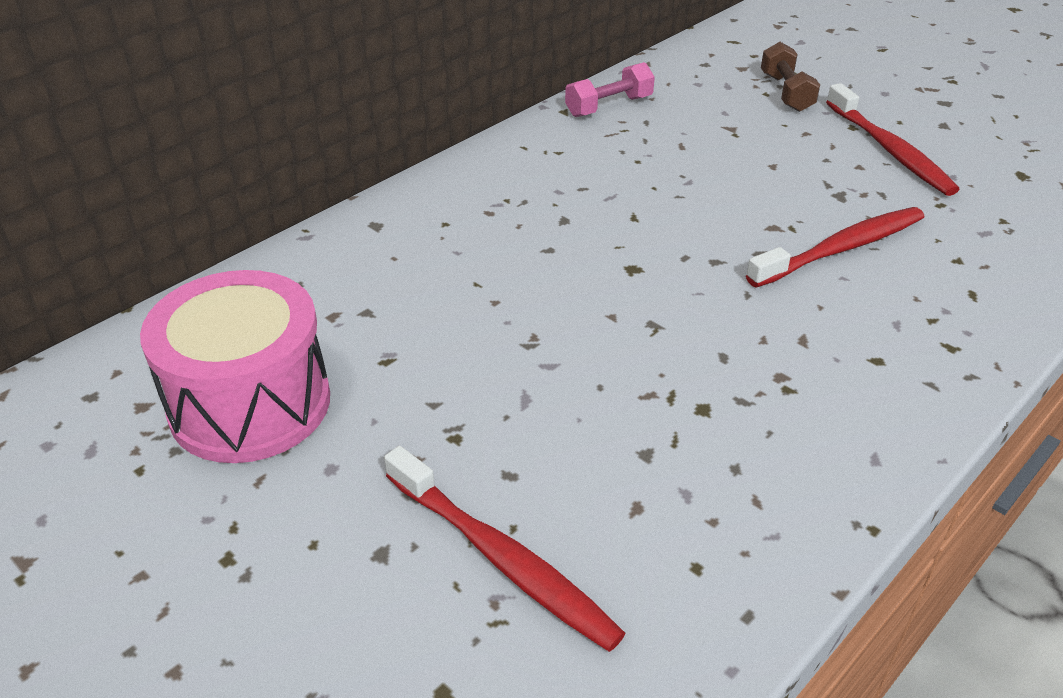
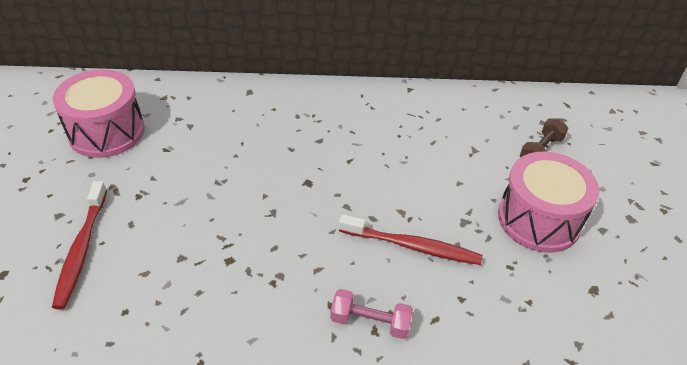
camera: 45 degrees right, 5 degrees up
(609, 106) = (434, 100): pink dumbbell -> pink dumbbell (370, 322)
(889, 150) = (539, 219): red toothbrush -> pink drum

